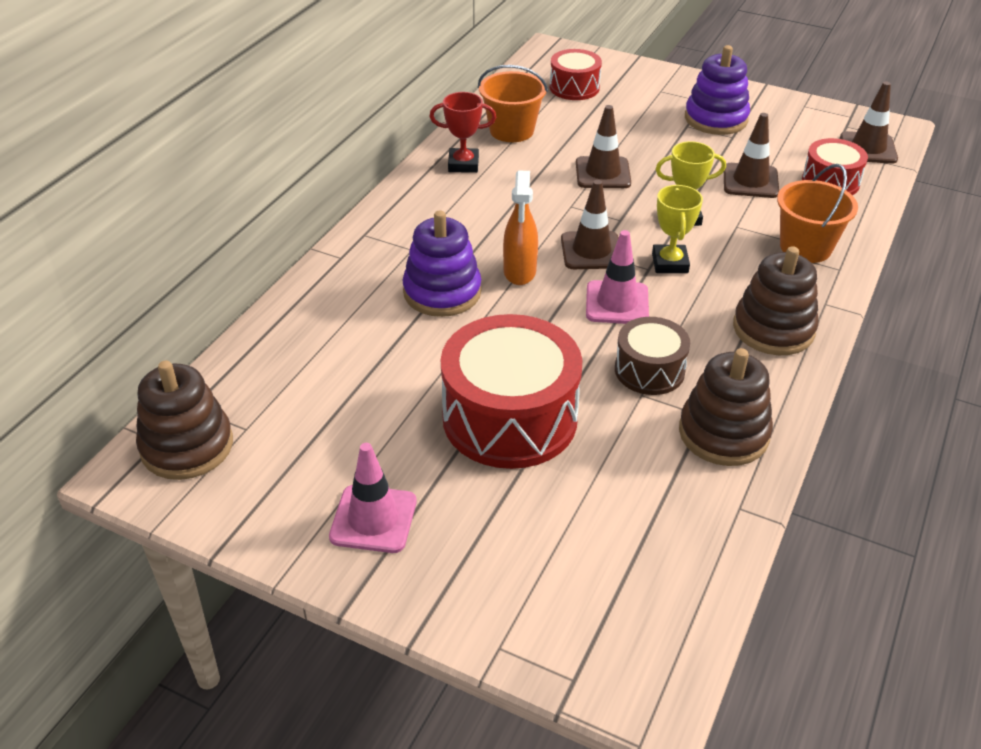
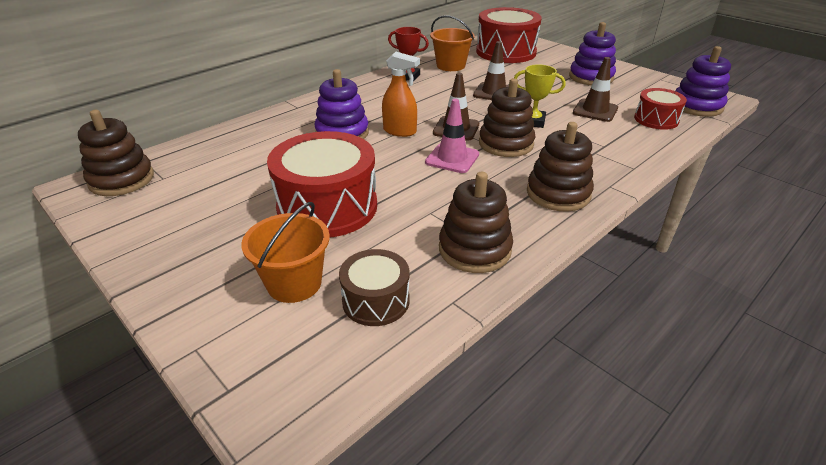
camera: 20 degrees right, 5 degrees down
(373, 519) = (188, 244): pink traffic cone -> none
(519, 272) = (400, 131): orange spray bottle -> orange spray bottle turned 90 degrees counterclockwise
(574, 87) = (506, 52): red drum -> red drum, size x1.83
(649, 370) = (446, 199): brown drum -> brown drum (376, 300)
(670, 263) = (506, 144): yellow trophy -> brown stacking toy
(805, 247) = (614, 151): orange bucket -> orange bucket (294, 283)
(868, 148) = (696, 106): brown traffic cone -> purple stacking toy

